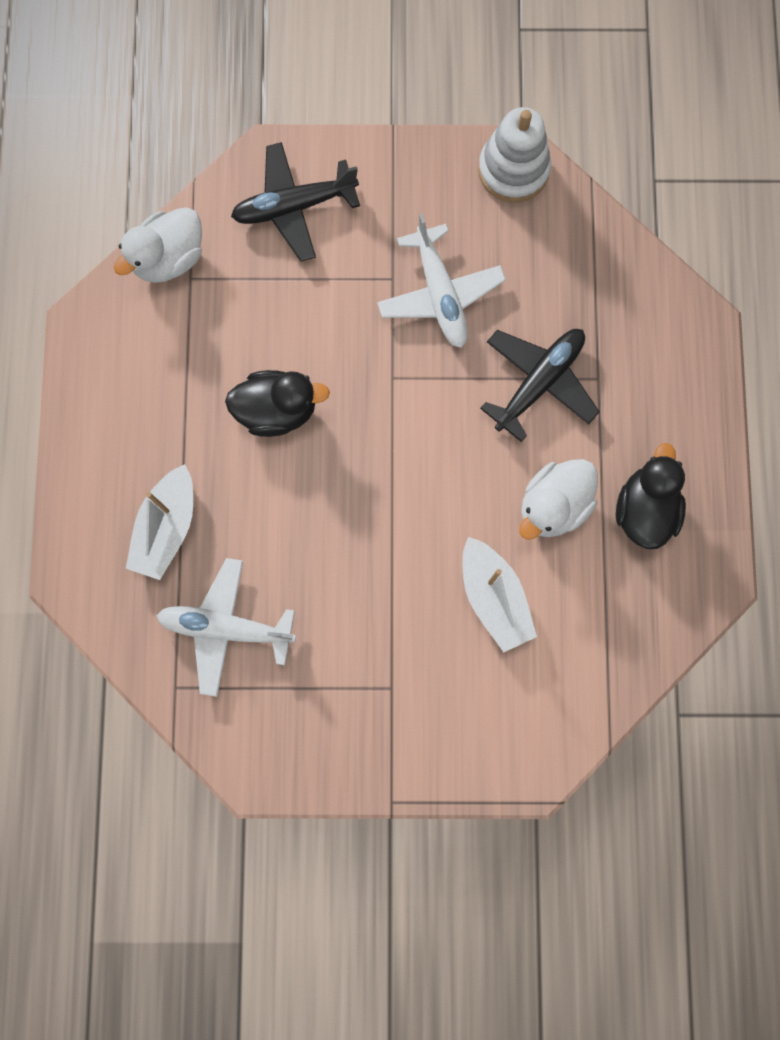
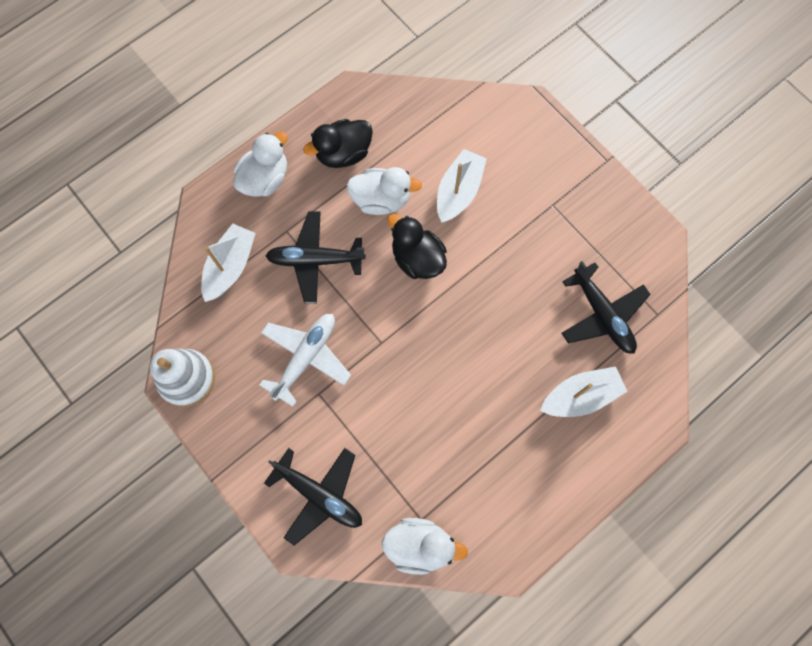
camera: 130 degrees left, 5 degrees down
(226, 628) = (602, 315): white plane -> black plane
(277, 410) = (457, 392): black duck -> black duck (417, 258)
(602, 293) = (230, 267): none -> white boat
(680, 402) = (265, 179): none -> white duck

